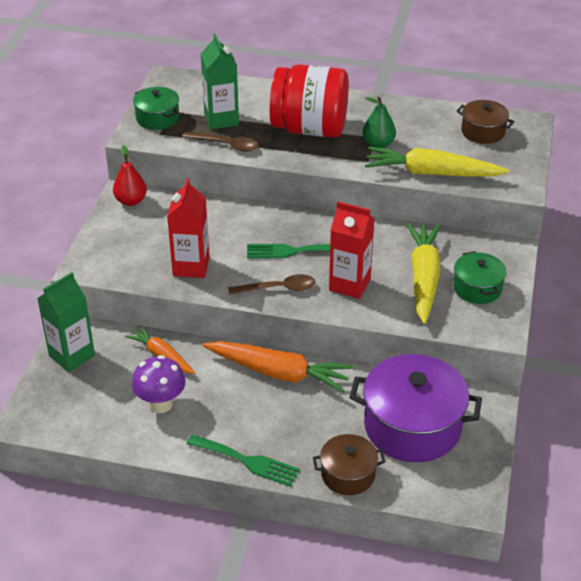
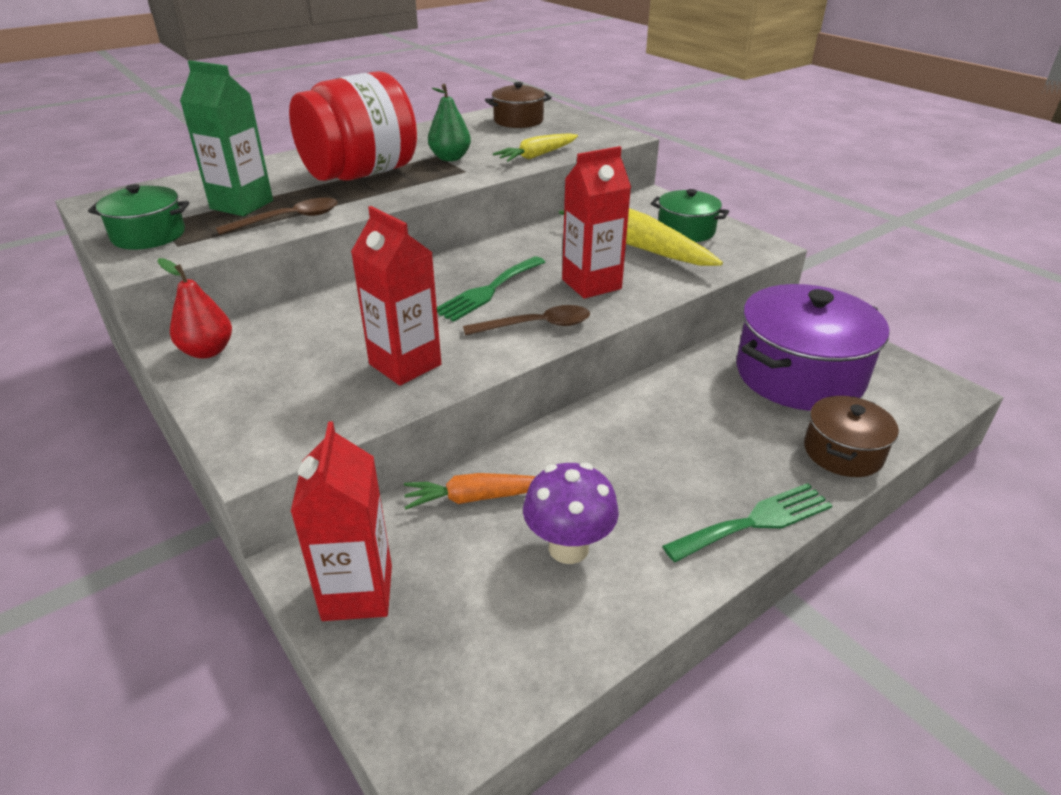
camera: 50 degrees left, 5 degrees down
(72, 356) = (357, 592): green carton -> red carton
(278, 289) = (536, 326): brown spoon -> brown spoon turned 45 degrees clockwise
(279, 373) = (622, 419): orange carrot -> none
(431, 173) = (537, 156): yellow carrot -> yellow carrot, size x0.59

